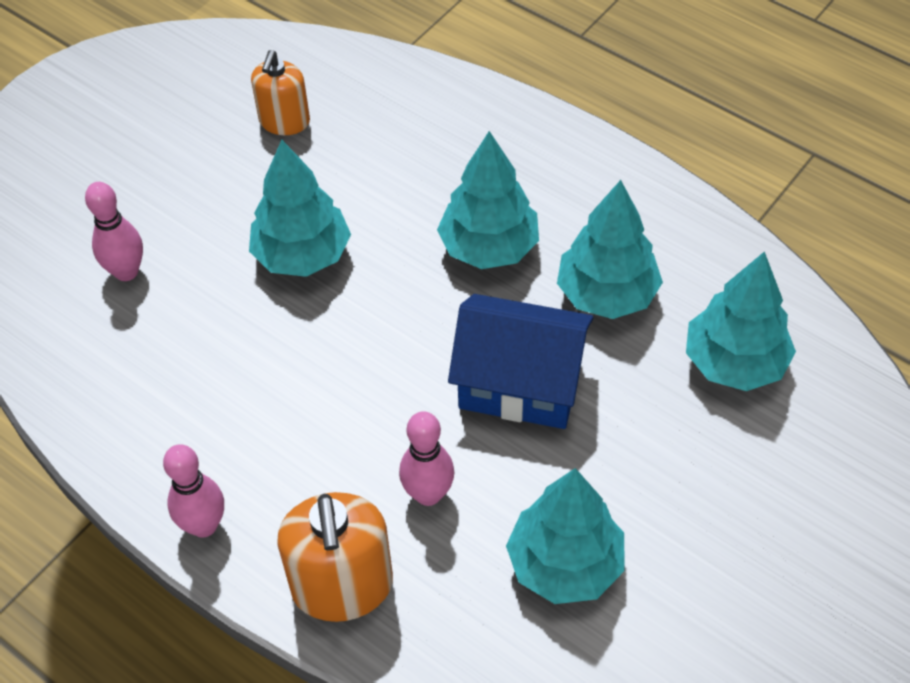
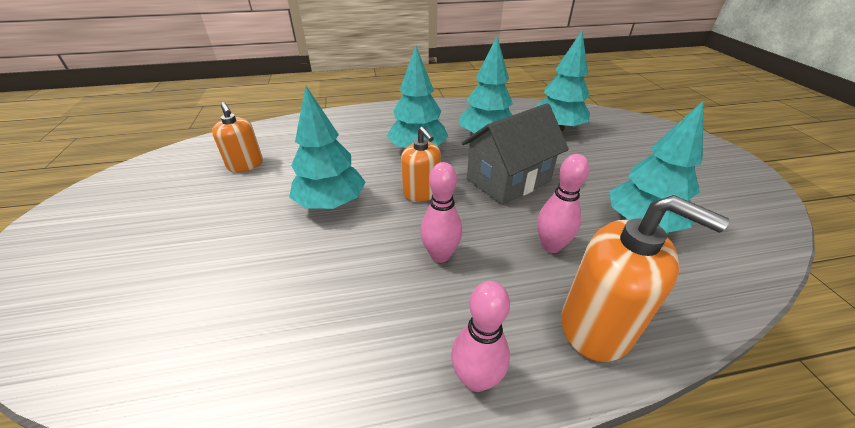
camera: 50 degrees left, 15 degrees down
(126, 272) = (214, 283): pink bowling pin -> pink bowling pin (440, 255)
(403, 317) = (421, 192): none -> orange soap dispenser
(520, 384) = (508, 180): blue house -> grey house

